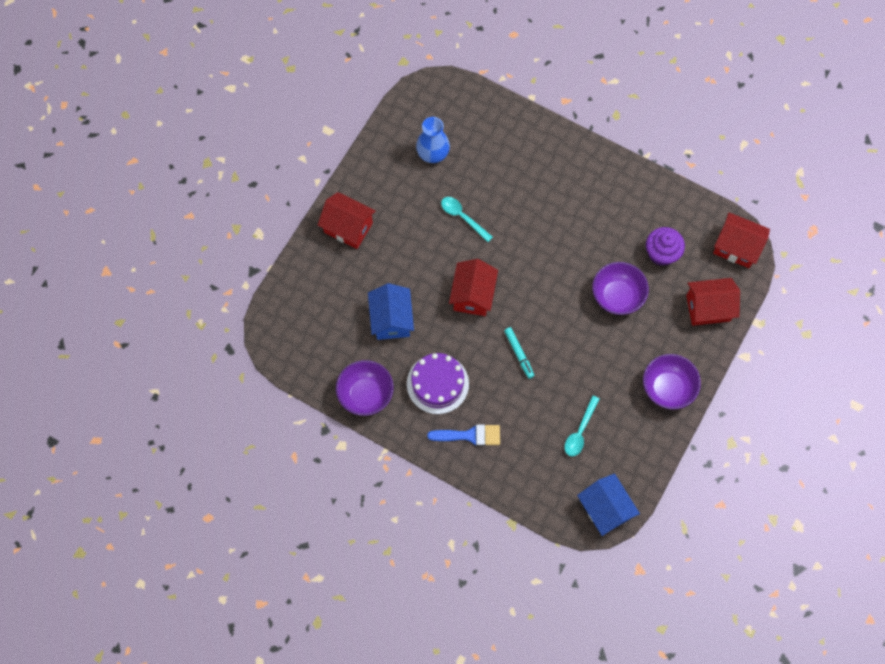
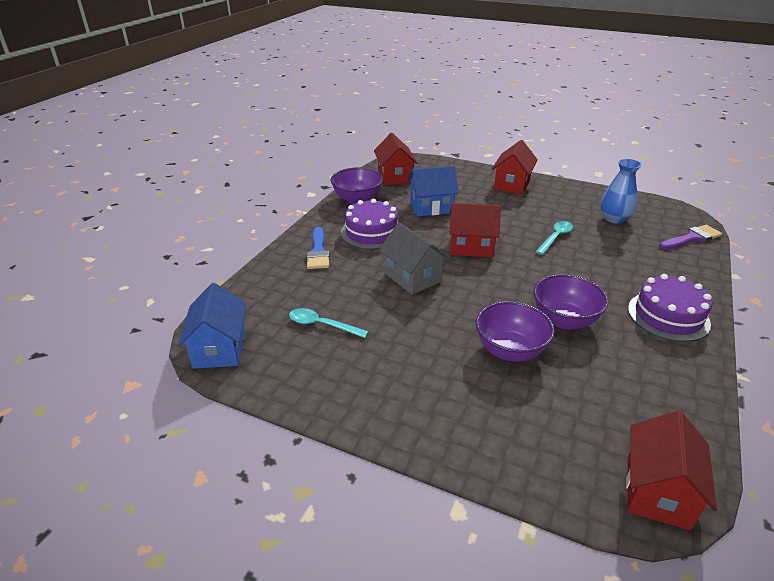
camera: 85 degrees right, 35 degrees down
(474, 103) = (692, 238): none -> purple brush
(519, 354) = (412, 277): turquoise marker -> grey house
(583, 172) = (668, 316): none -> purple cake
(605, 509) = (219, 349): blue house -> blue house turned 60 degrees counterclockwise
(661, 253) = (595, 393): purple cupcake -> none
(667, 388) = (387, 405): purple bowl -> purple bowl (564, 320)
(708, 308) = (528, 452): red house -> red house (395, 177)

